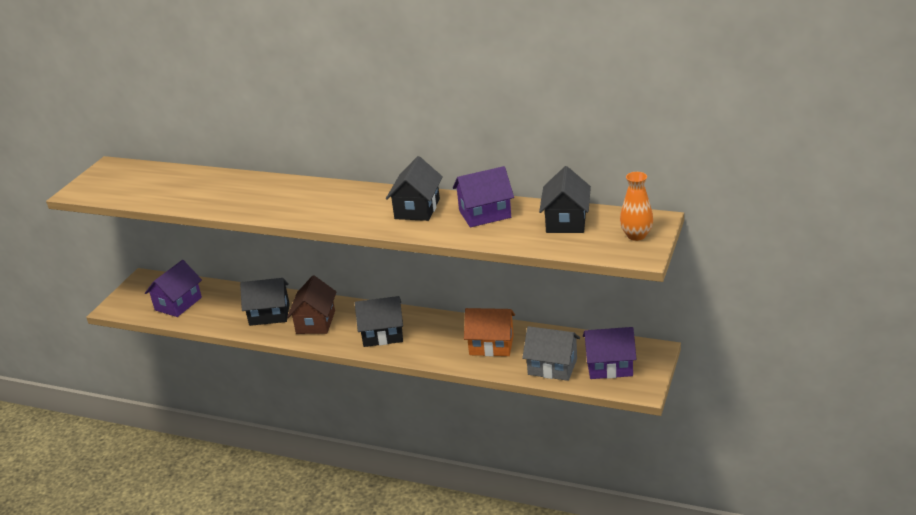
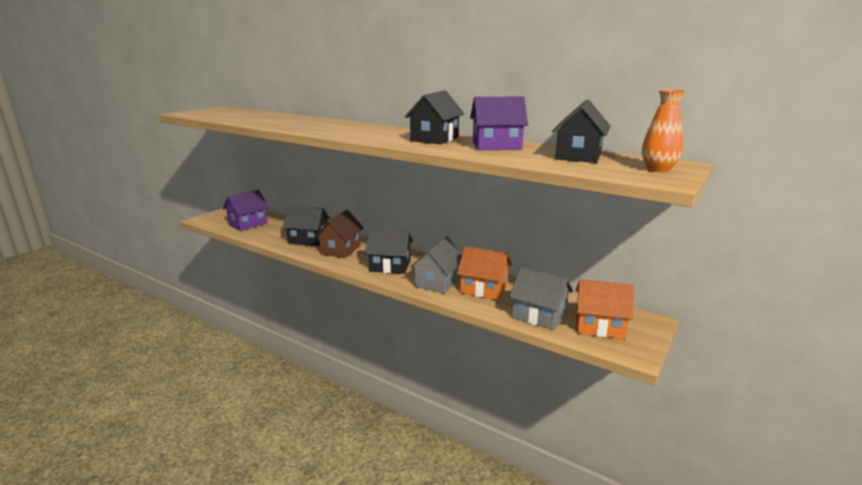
camera: 10 degrees right, 10 degrees down
(441, 346) = (437, 282): none -> grey house
(609, 366) = (599, 326): purple house -> orange house

